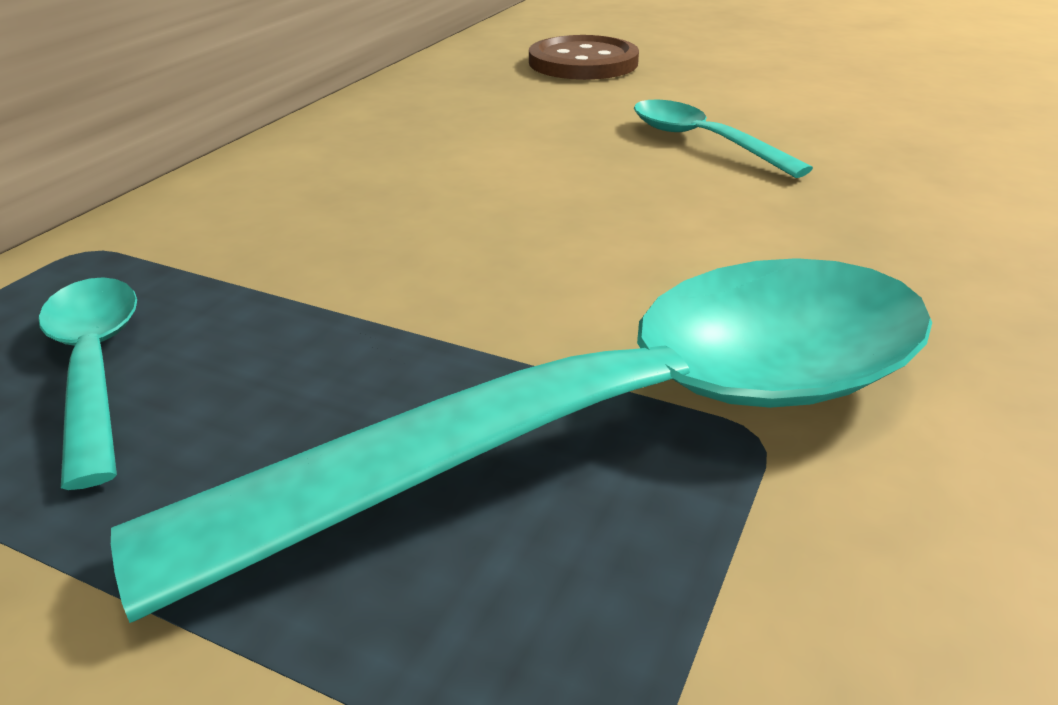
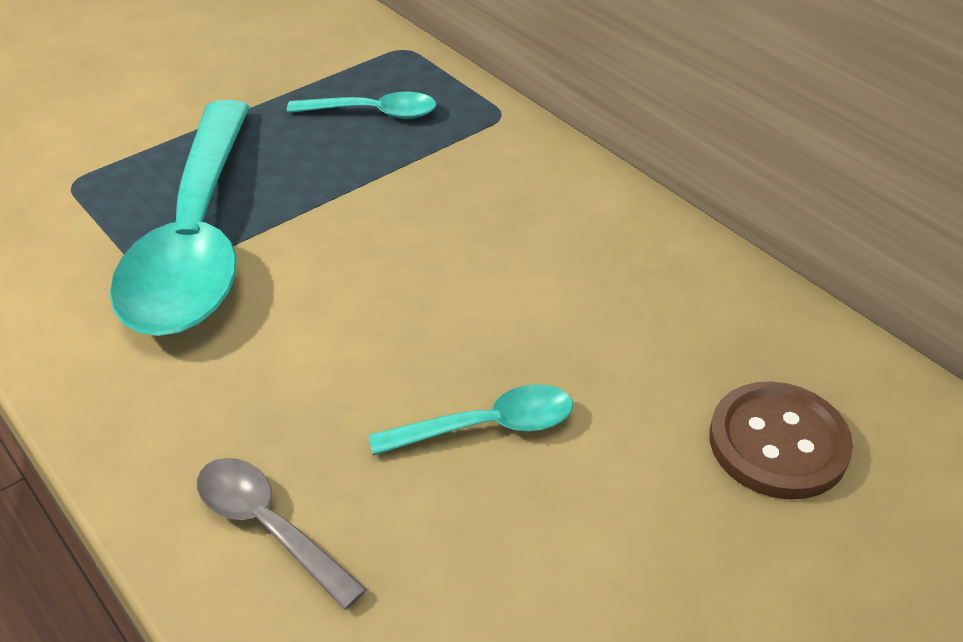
camera: 115 degrees right, 10 degrees up
(955, 196) = (268, 527): none -> grey spoon

